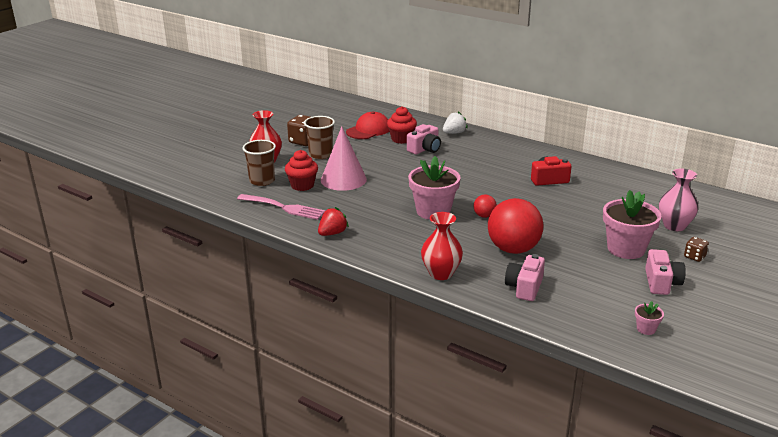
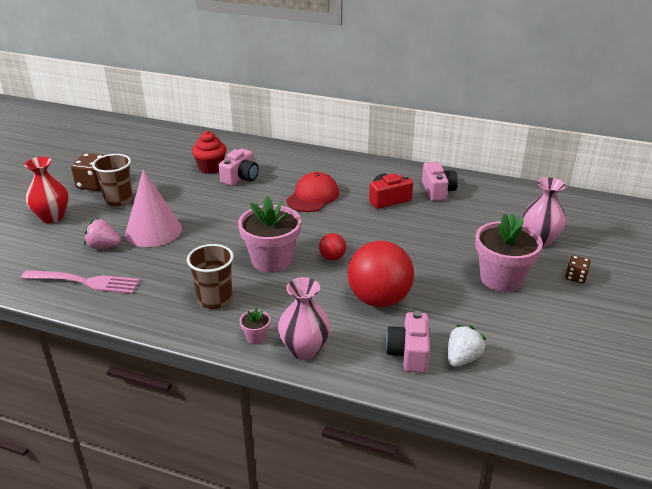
camera: 15 degrees left, 5 degrees up
(262, 181) = (50, 246): brown cup -> brown cup (215, 299)
(302, 185) = (103, 246): red cupcake -> pink strawberry
(332, 233) = (155, 311): red strawberry -> none
(368, 130) = (170, 161): red cap -> red cap (313, 196)
(441, 273) = (304, 350): red vase -> pink vase
(454, 133) = (268, 153): white strawberry -> white strawberry (462, 358)
(646, 329) = (565, 389): pink flower pot -> pink flower pot (256, 337)
(661, 283) = (556, 319): pink camera -> pink camera (437, 191)

